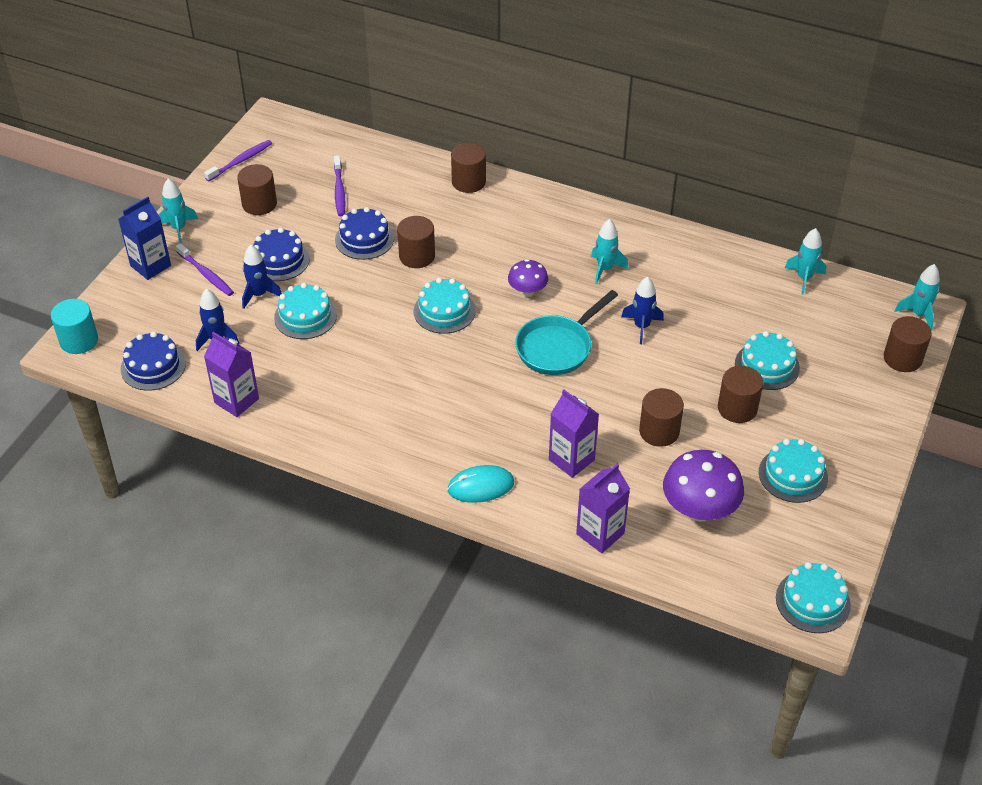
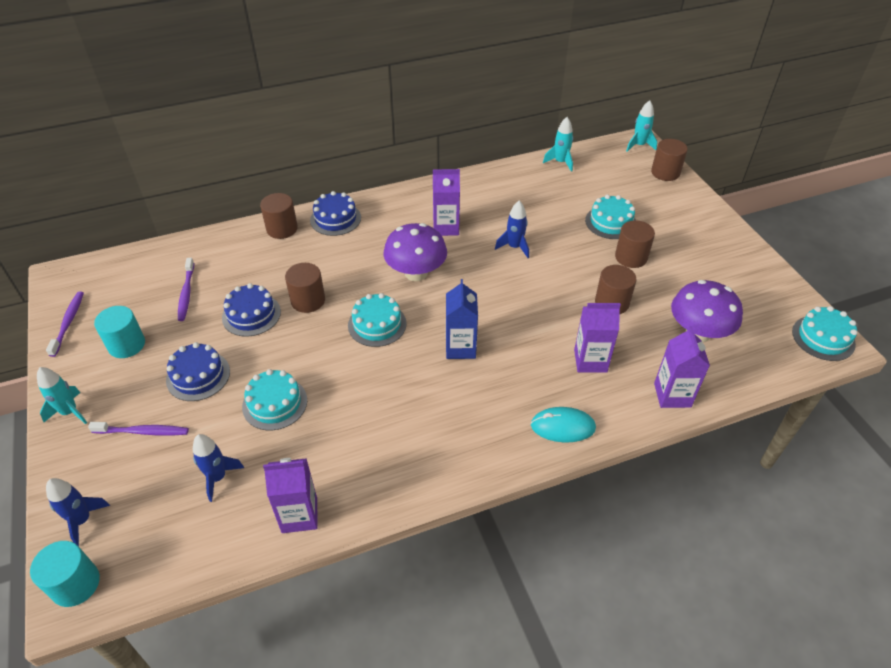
camera: 45 degrees left, 0 degrees up
(150, 266) = (77, 462): blue carton -> blue carton (460, 347)
(153, 366) = (184, 547): blue cake -> blue cake (335, 219)
(259, 204) = (126, 345): brown cylinder -> turquoise cylinder
(259, 295) = (213, 414): blue rocket -> blue rocket (82, 520)
(339, 190) = (186, 293): purple toothbrush -> purple toothbrush turned 45 degrees clockwise
(480, 486) = (562, 426): turquoise mouse -> turquoise mouse turned 60 degrees clockwise
(527, 291) = (416, 273): purple mushroom -> purple mushroom, size x1.73
(557, 347) = (483, 295): turquoise pan -> none
(605, 269) = (446, 227): turquoise rocket -> purple carton
(793, 475) = (710, 273): turquoise cake -> none

